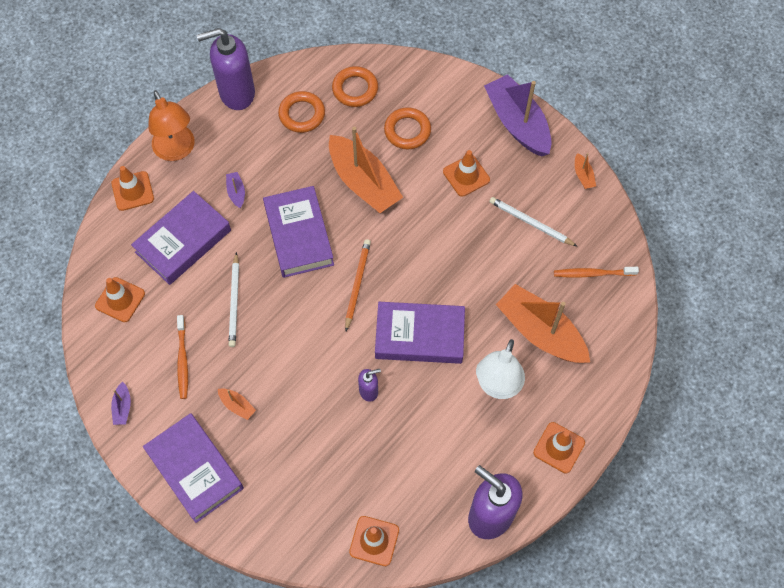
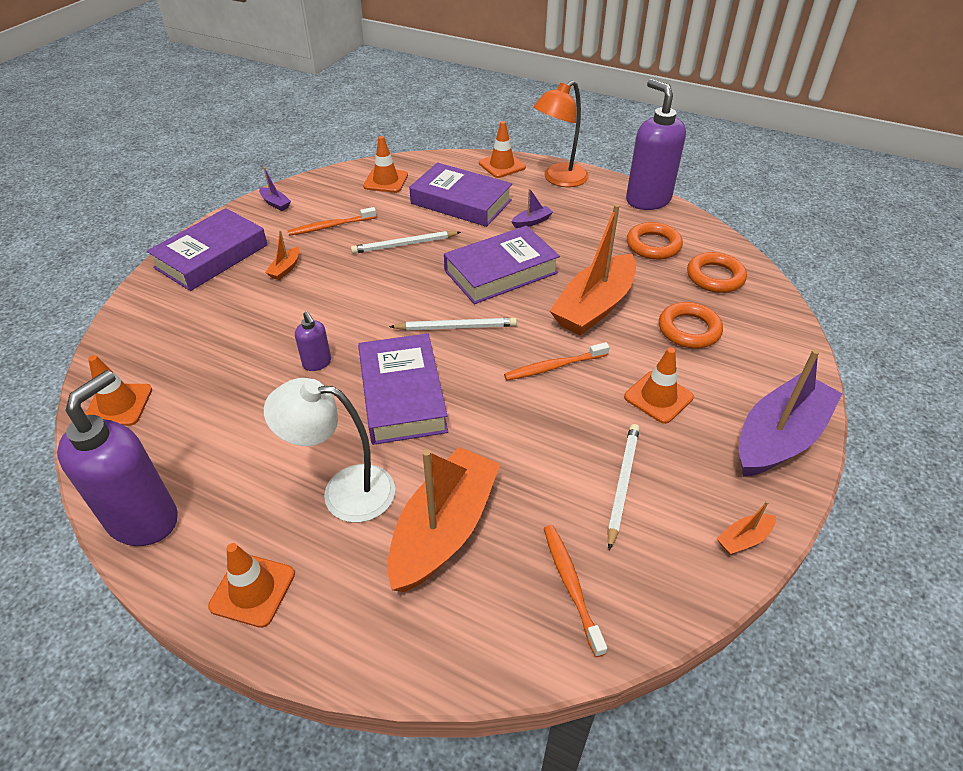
camera: 75 degrees right, 20 degrees down
(122, 407) = (275, 203): purple boat -> purple boat turned 120 degrees counterclockwise
(357, 284) = (456, 327): orange pencil -> white pencil
(419, 230) = (554, 366): none -> orange toothbrush

